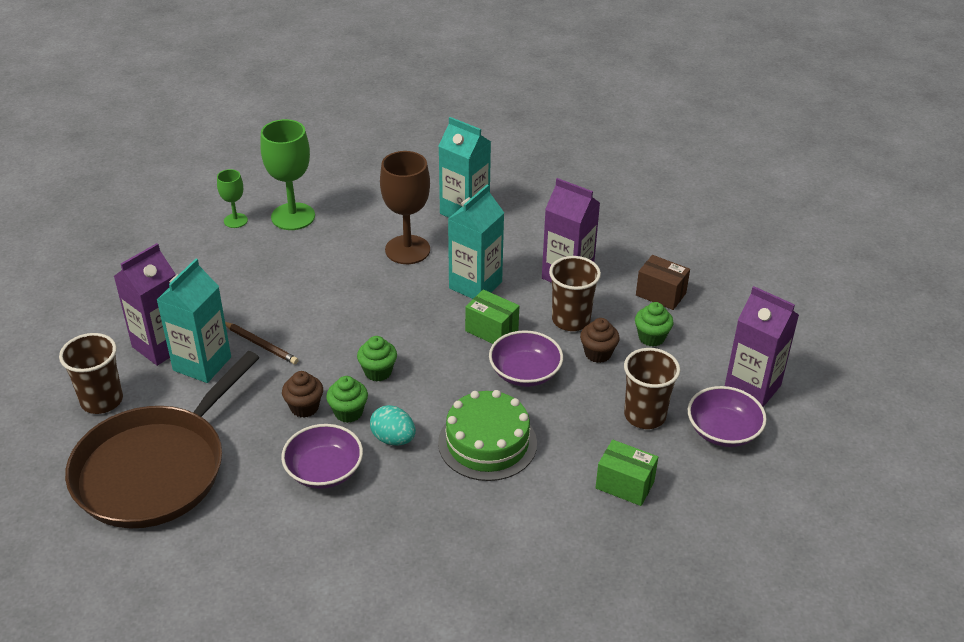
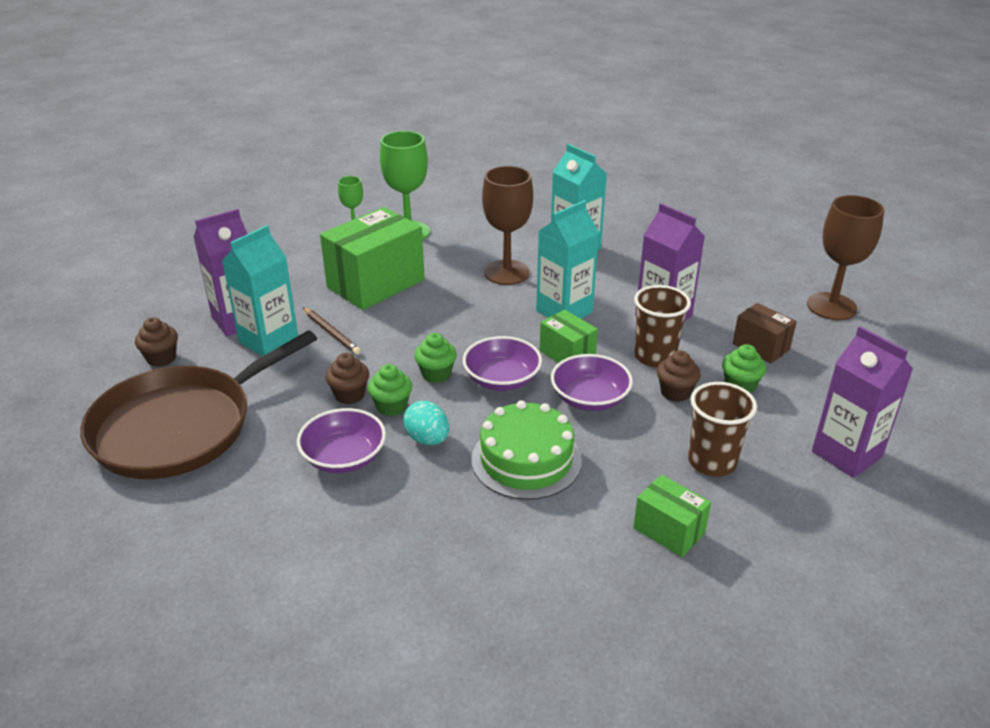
camera: 15 degrees right, 5 degrees down
(102, 400) = (161, 358): brown cup -> brown cupcake
(283, 282) = (375, 283): none -> green box
(713, 241) = (831, 306): none -> brown goblet
(723, 430) = (801, 493): purple bowl -> purple bowl (502, 379)

